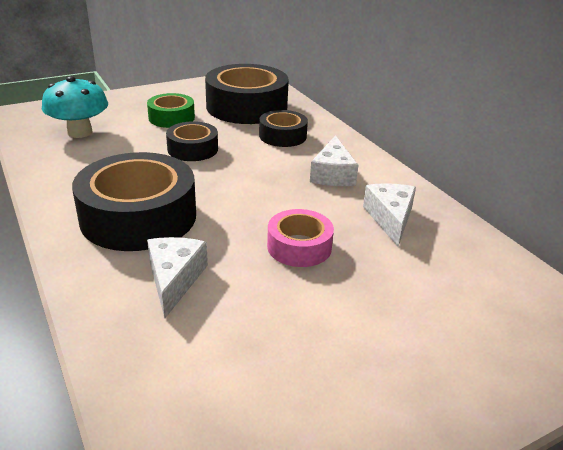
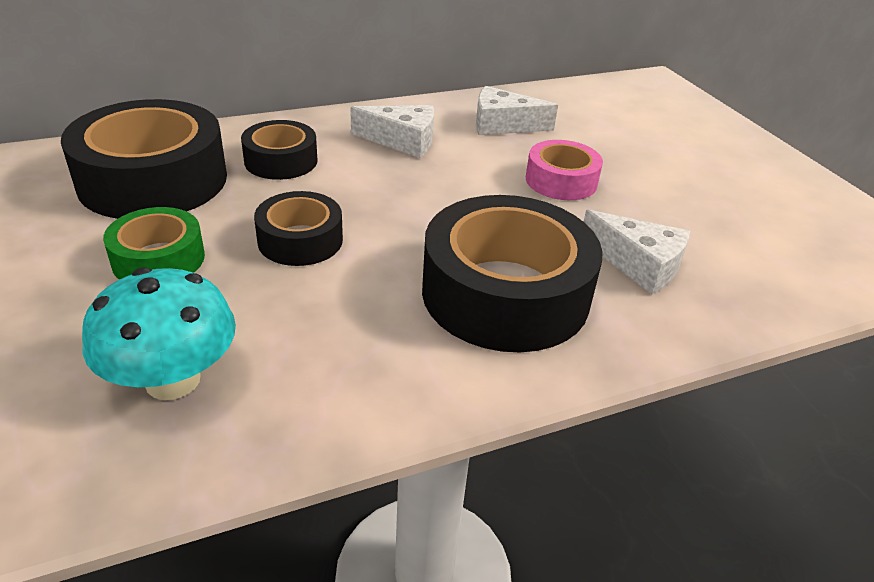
camera: 85 degrees left, 5 degrees up
(174, 279) = (638, 264): white cheese -> white cheese turned 150 degrees counterclockwise

